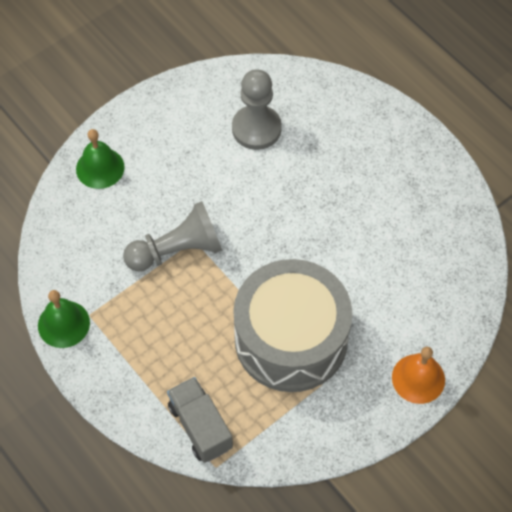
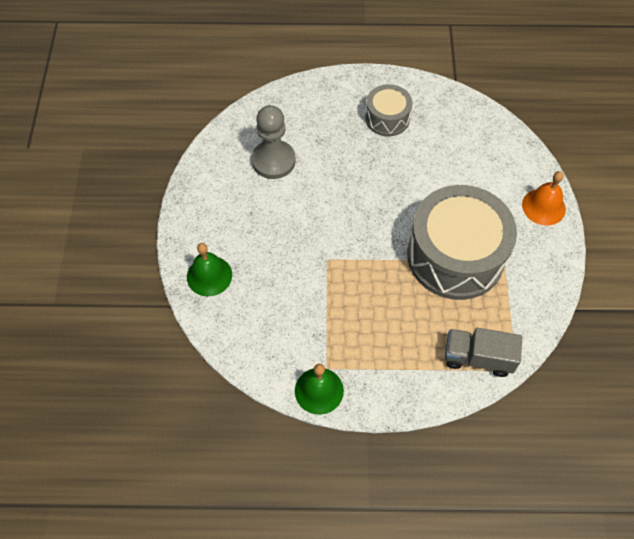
camera: 50 degrees left, 0 degrees up
(177, 250) = (325, 274): grey pawn -> none
(391, 181) = (387, 118): none -> grey drum

